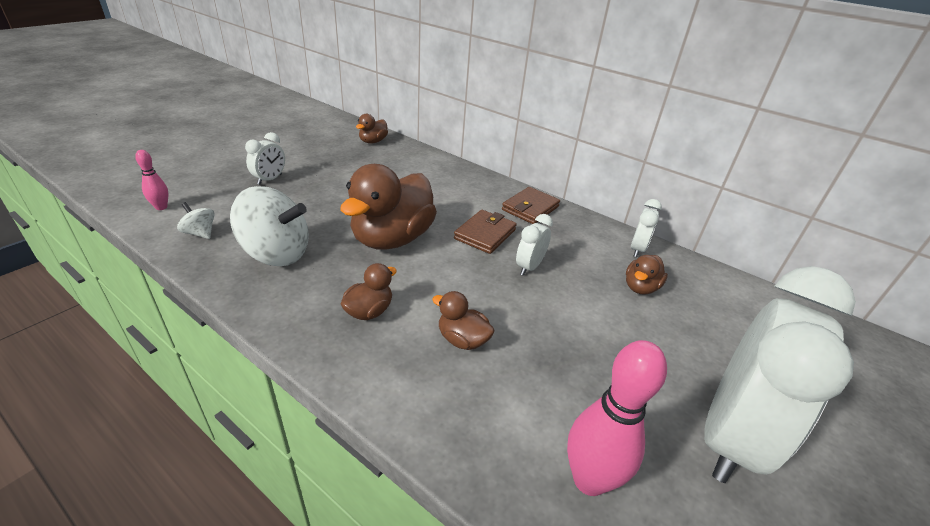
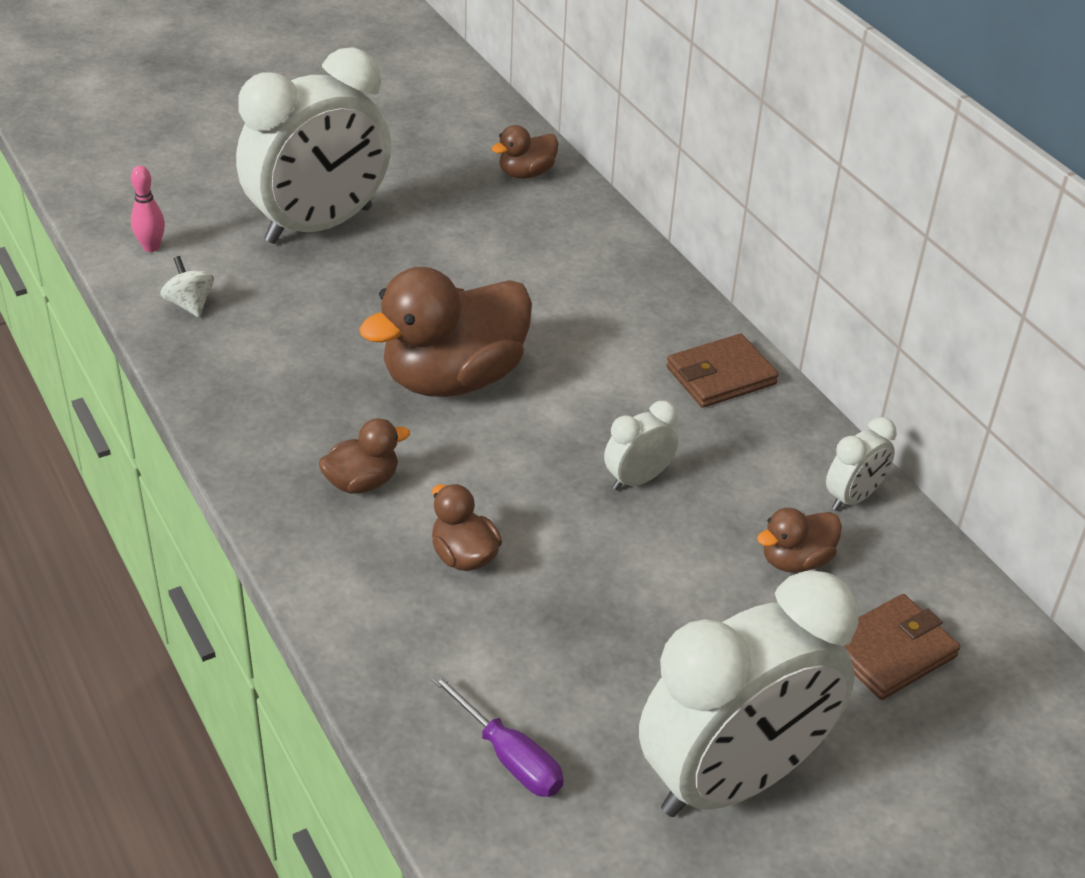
camera: 25 degrees right, 5 degrees up
(270, 179) = (319, 225): white clock -> white clock, size x2.36
(276, 253) = (278, 363): white spinning top -> none
(485, 234) = (605, 406): brown wallet -> brown wallet (891, 651)
(589, 480) = (509, 757): pink bowling pin -> purple screwdriver

